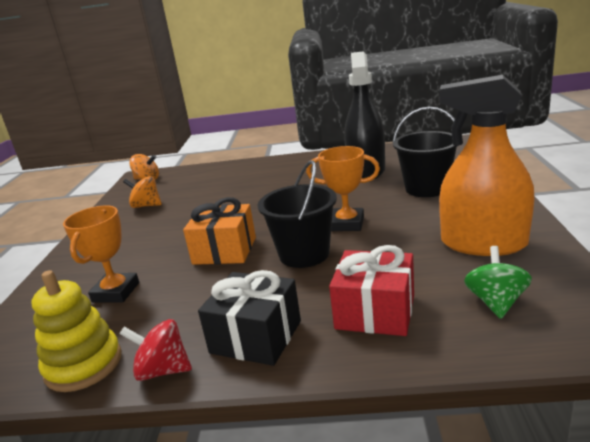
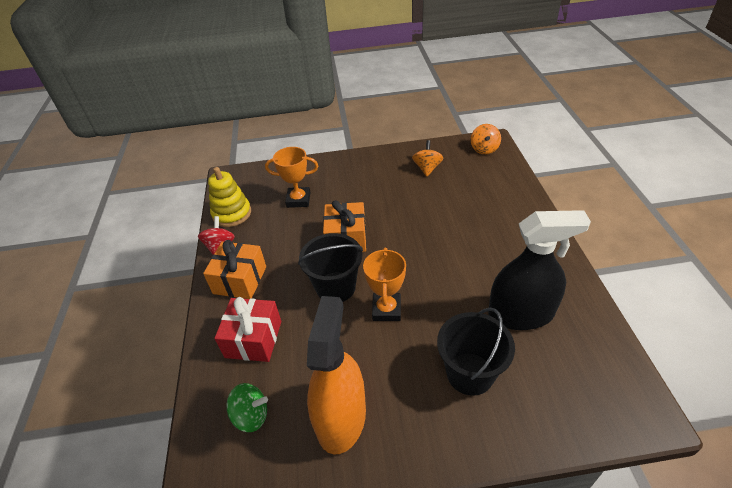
camera: 80 degrees right, 20 degrees up
(256, 337) = (240, 280): black gift -> orange gift

